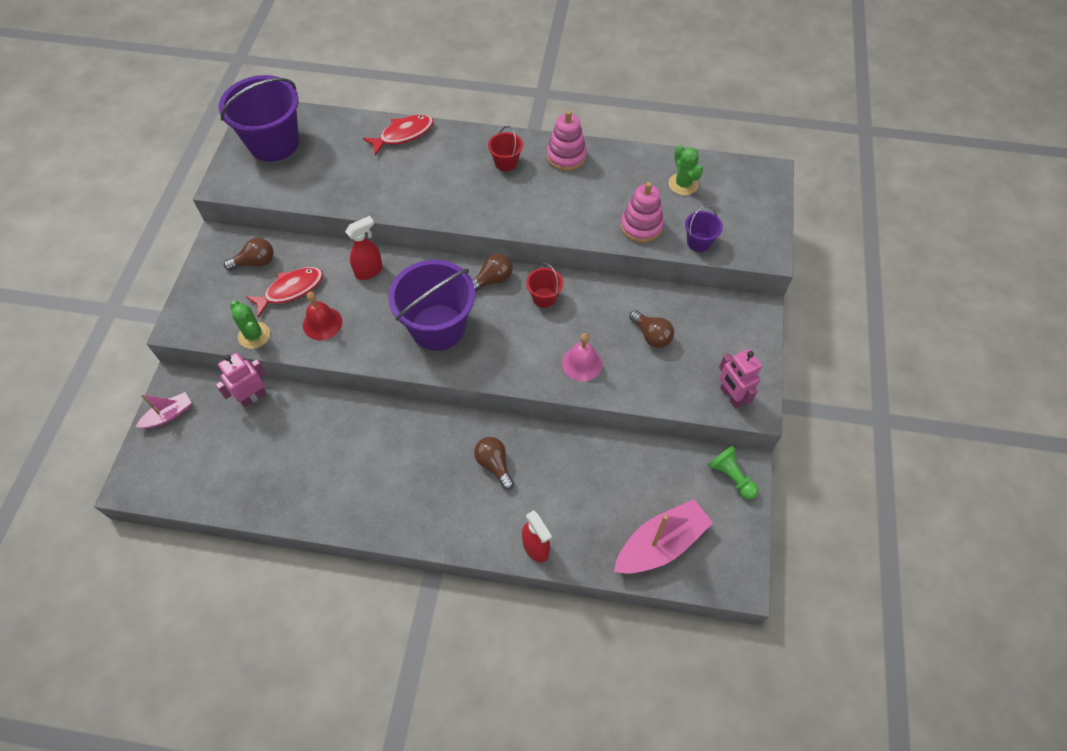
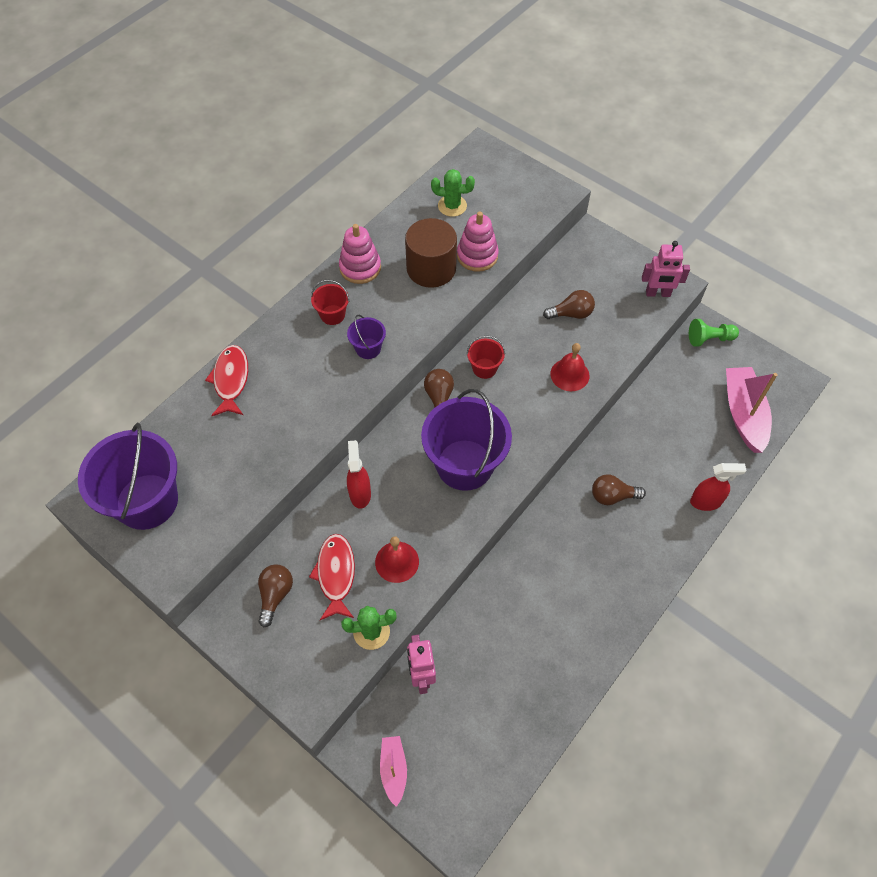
camera: 60 degrees left, 0 degrees up
(582, 363) = (569, 374): pink bell -> red bell
(602, 202) = (431, 268): none -> brown cylinder
(699, 242) = (519, 227): purple bucket -> purple bucket (368, 348)

